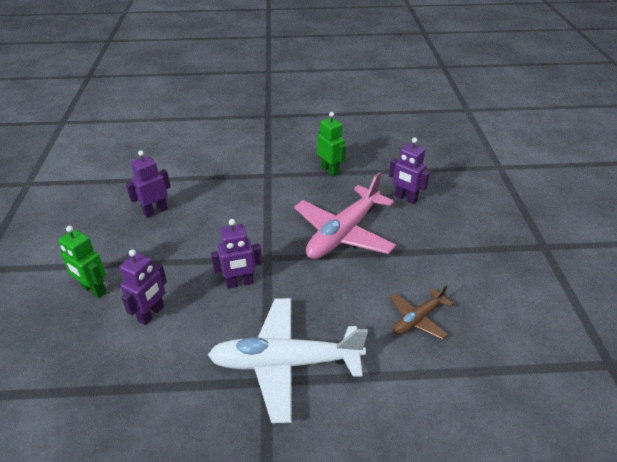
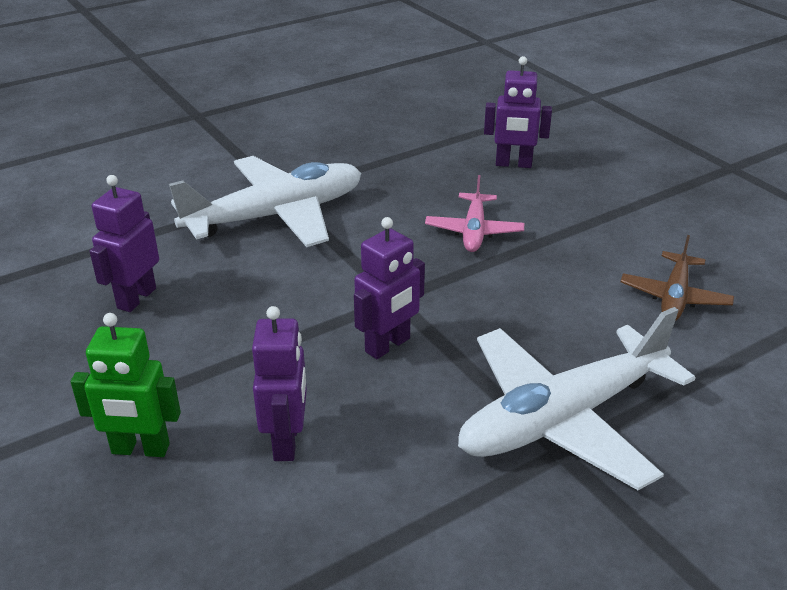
camera: 30 degrees left, 5 degrees down
(254, 188) = (276, 216): none -> white plane
(330, 170) = (372, 160): green robot -> none
(343, 233) = (474, 231): pink plane -> pink plane, size x0.52

